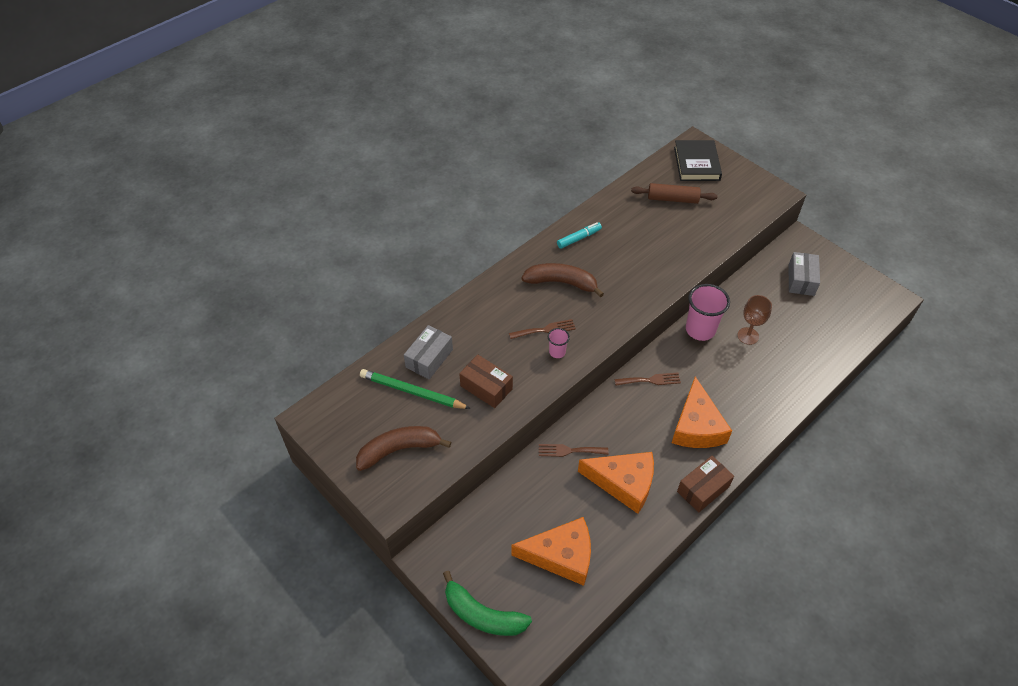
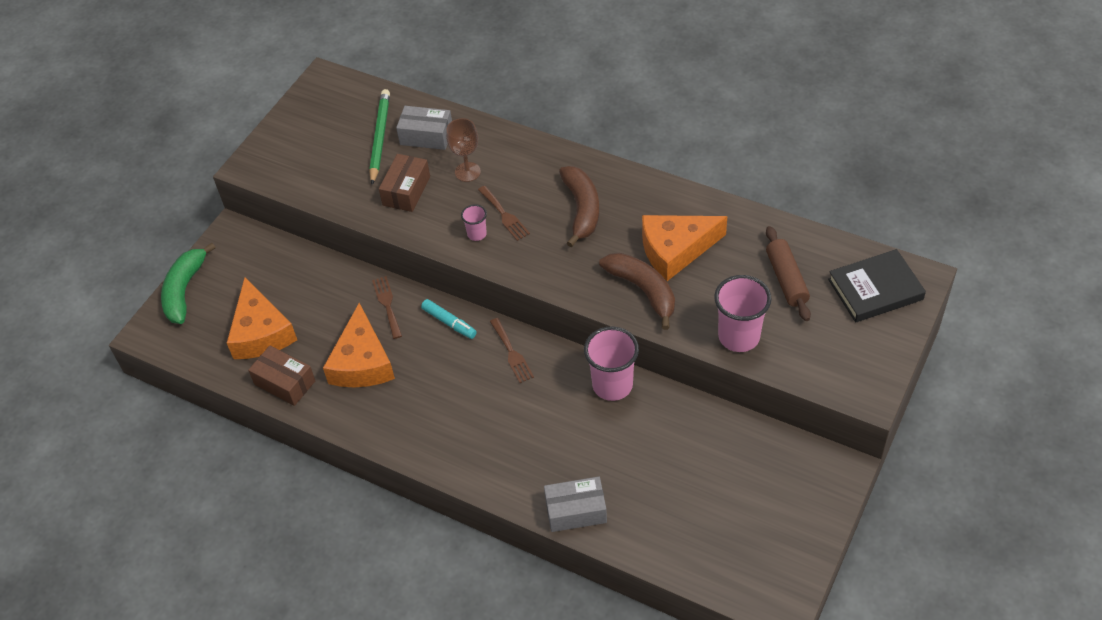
camera: 75 degrees right, 0 degrees up
(399, 450) = (309, 152): brown banana -> brown banana (643, 291)
(579, 238) = (662, 205): turquoise marker -> turquoise marker (449, 323)
(697, 426) = (462, 412): orange cheese -> orange cheese (675, 250)
(703, 489) = (378, 436): brown box -> brown box (285, 382)
(713, 236) = (739, 337): none -> pink cup
(748, 336) = (625, 438): brown goblet -> brown goblet (467, 172)
(801, 280) = (758, 482): grey box -> grey box (576, 511)

